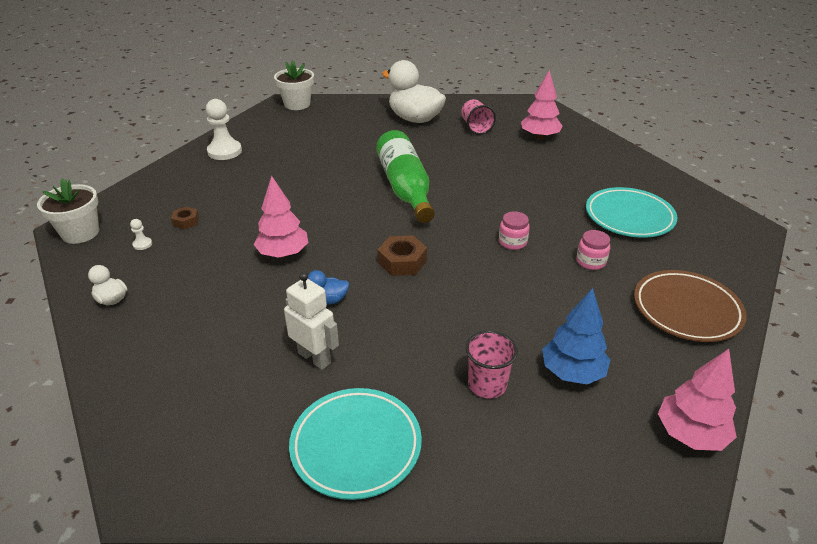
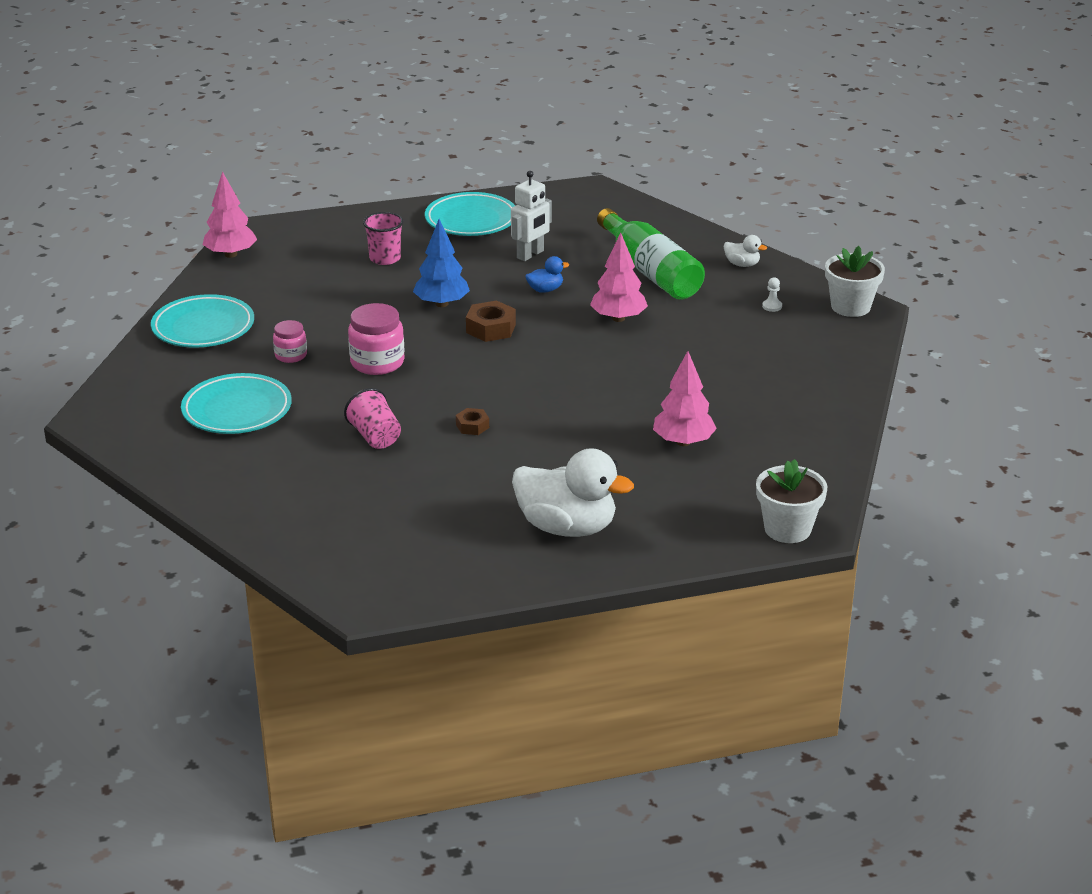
camera: 165 degrees right, 5 degrees down
(186, 221) = (753, 332): brown nut -> brown nut (472, 426)
(224, 151) = (808, 422): white pawn -> none
(315, 358) = (530, 255): white robot -> white robot turned 75 degrees counterclockwise
(405, 188) = (525, 407): green bottle -> green bottle (650, 271)
(476, 127) = (459, 525): pink cup -> pink cup (375, 437)
(512, 242) = (377, 362): pink jar -> pink jar, size x1.67
(539, 137) = (352, 521): pink tree -> pink tree (683, 442)
(572, 372) = (316, 274): blue tree -> blue tree (442, 304)
(686, 310) = (203, 327): brown plate -> turquoise plate

